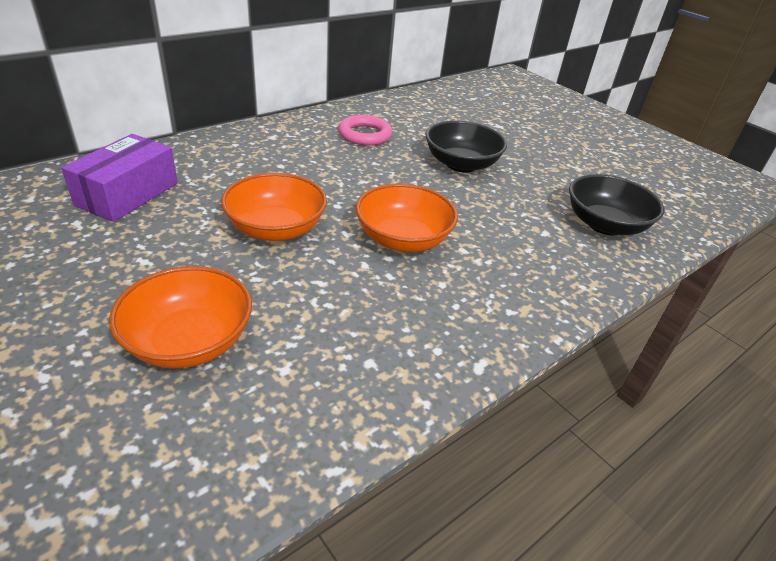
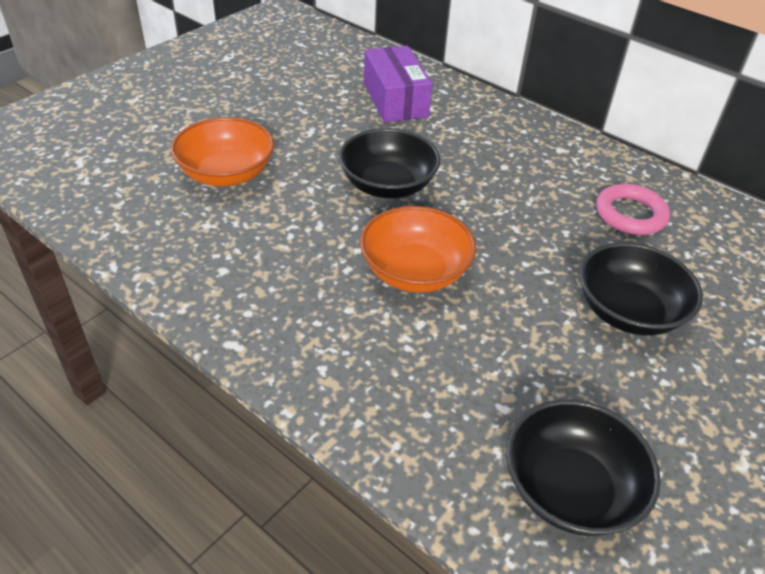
camera: 80 degrees right, 5 degrees up
(128, 194) = (395, 100): purple box -> purple box turned 60 degrees clockwise
(276, 229) = (387, 185): orange bowl -> black bowl

